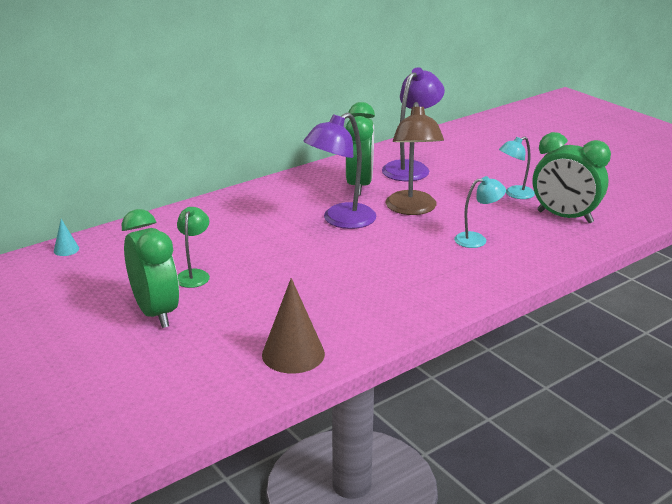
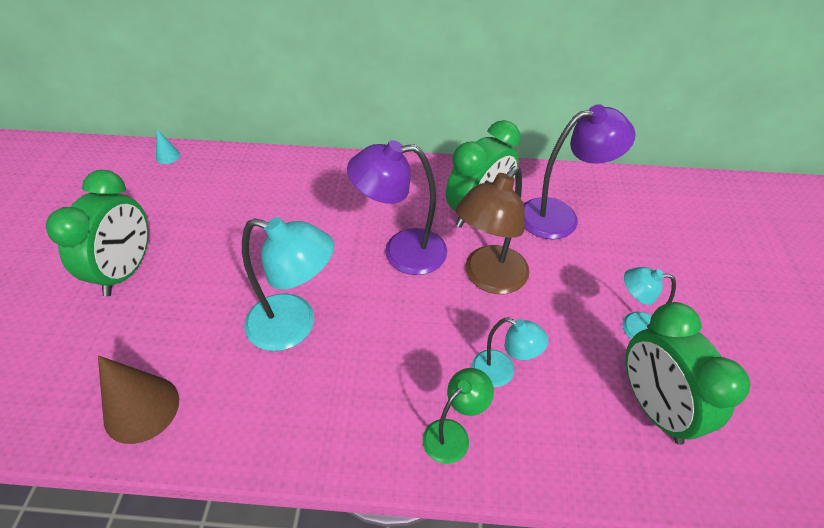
camera: 40 degrees right, 20 degrees up
(194, 275) = (206, 244): green lamp -> green lamp (453, 434)
(328, 278) = (294, 325): none -> turquoise lamp

